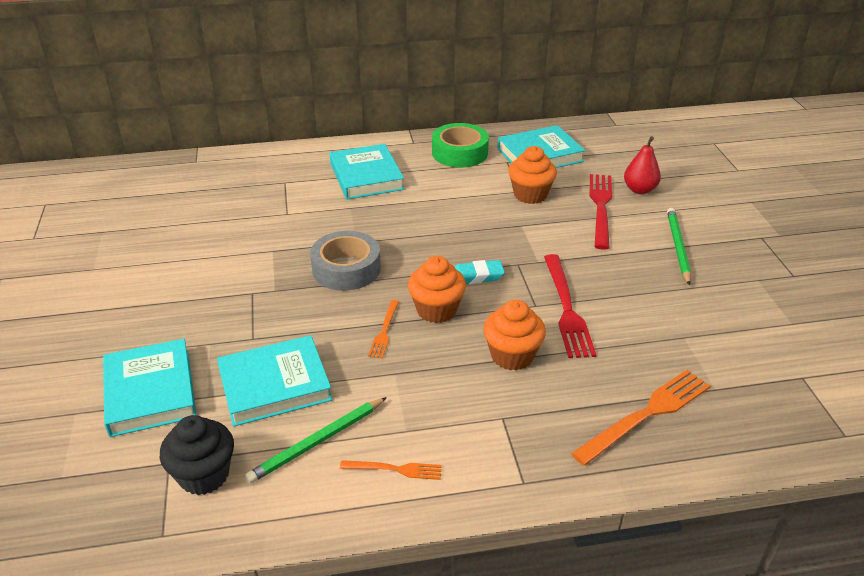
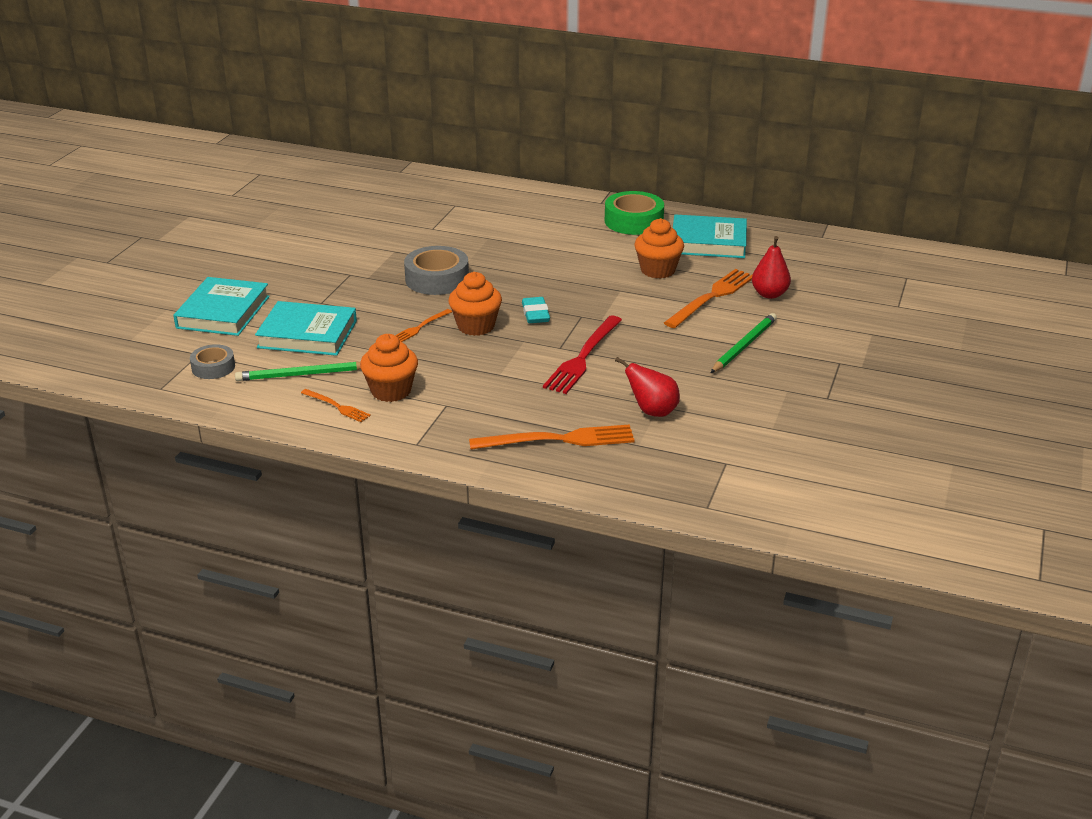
camera: 30 degrees right, 5 degrees down
(204, 475) = (213, 367): black cupcake -> grey tape
(366, 176) = (528, 218): turquoise book -> none
(476, 276) = (535, 314): turquoise eraser -> turquoise eraser turned 60 degrees clockwise
(512, 356) = (499, 372): orange cupcake -> orange cupcake (391, 391)
(601, 207) = (711, 297): red fork -> orange fork
(686, 346) = (652, 411): none -> red pear

